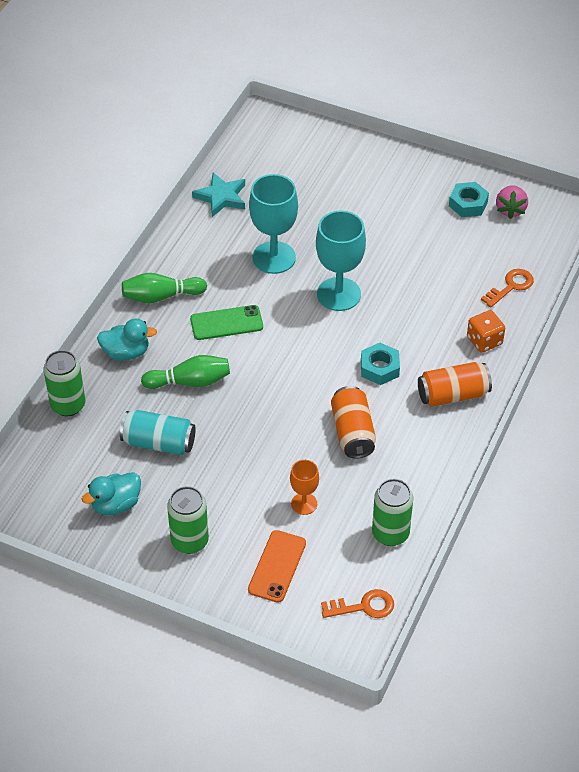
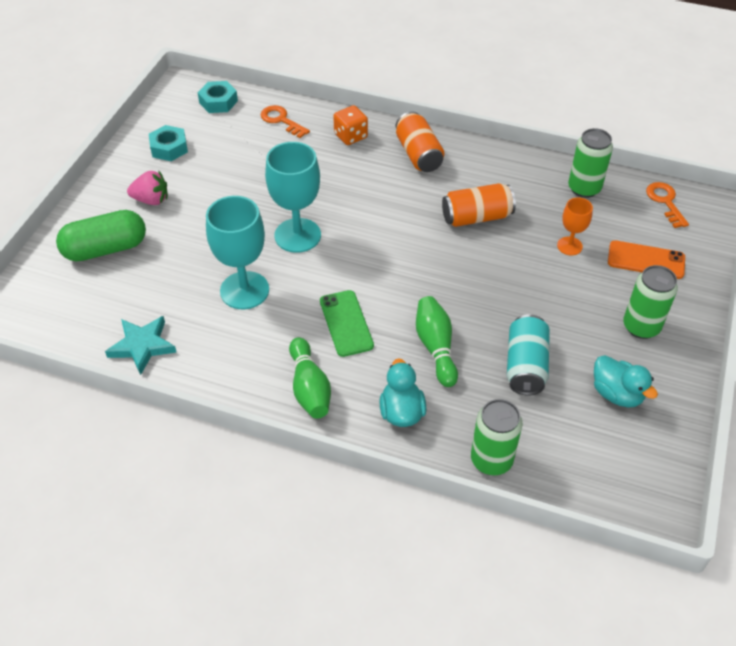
camera: 95 degrees left, 0 degrees up
(333, 169) = (105, 249): none -> green capsule
(379, 368) = (393, 202): turquoise nut -> turquoise nut (218, 102)
(510, 210) = (179, 121): pink strawberry -> pink strawberry (151, 200)

